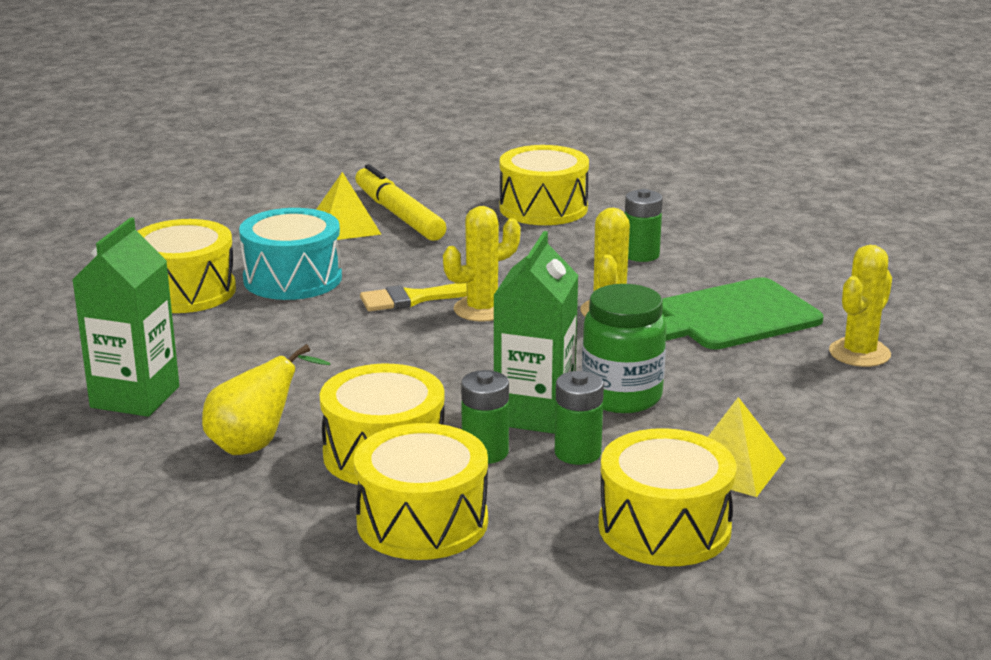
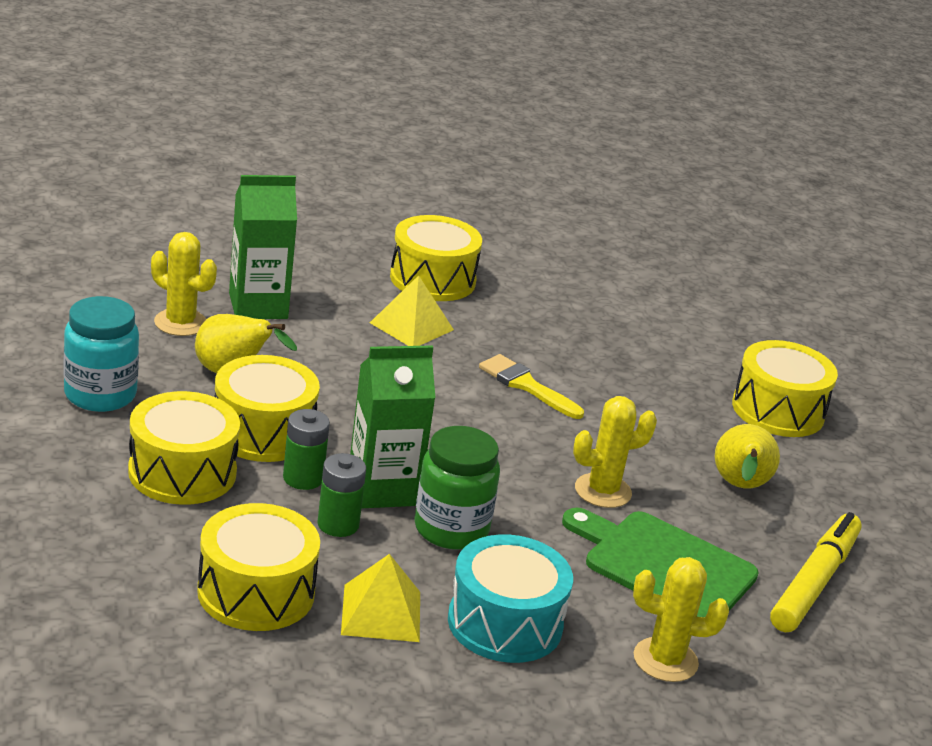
camera: 55 degrees right, 5 degrees up
(223, 541) = (100, 395): none -> turquoise jar
(292, 278) = (501, 319): turquoise drum -> turquoise drum (505, 623)
(344, 226) = (621, 318): yellow pyramid -> yellow pyramid (411, 326)
(398, 215) = (674, 338): yellow marker -> yellow marker (814, 582)
(482, 309) = (539, 422): yellow cactus -> yellow cactus (180, 323)
(641, 255) = (739, 487): green battery -> yellow pear

